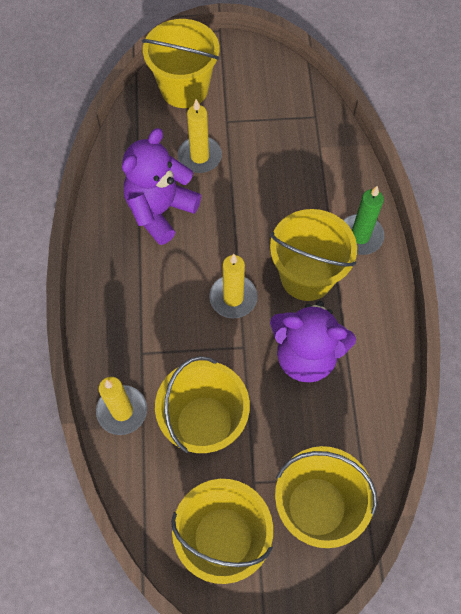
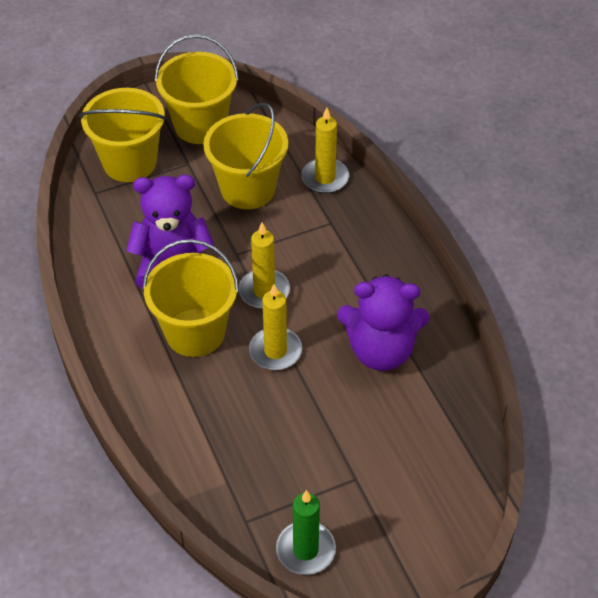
camera: 160 degrees right, 15 degrees down
(160, 210) = (381, 350): purple teddy bear -> purple teddy bear turned 75 degrees clockwise
(184, 88) = (430, 505): yellow bucket -> none
(199, 156) = (367, 423): yellow candle -> yellow candle (275, 351)
(360, 236) = (148, 390): green candle -> green candle (305, 550)

